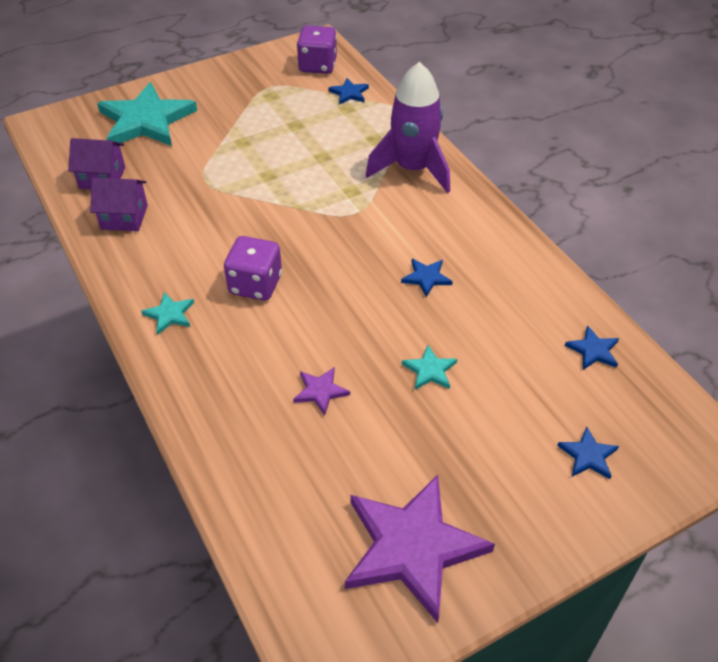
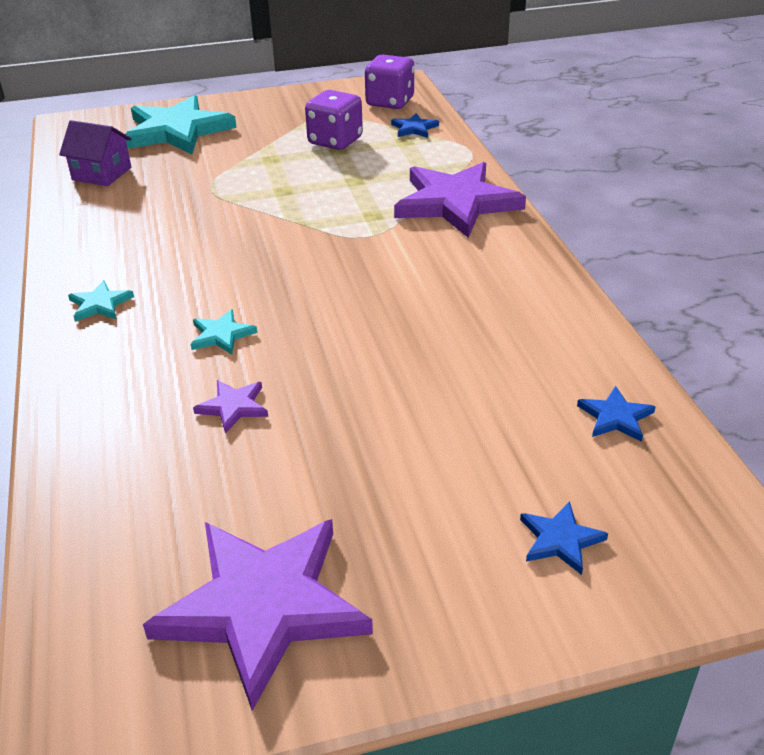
camera: 15 degrees right, 10 degrees down
(124, 217) = (104, 210): purple house -> none
(255, 285) = (213, 289): purple dice -> purple dice (335, 141)
(412, 169) = (456, 203): purple rocket -> purple star
(426, 278) = (424, 309): blue star -> none
(430, 370) = (383, 406): turquoise star -> turquoise star (221, 335)

